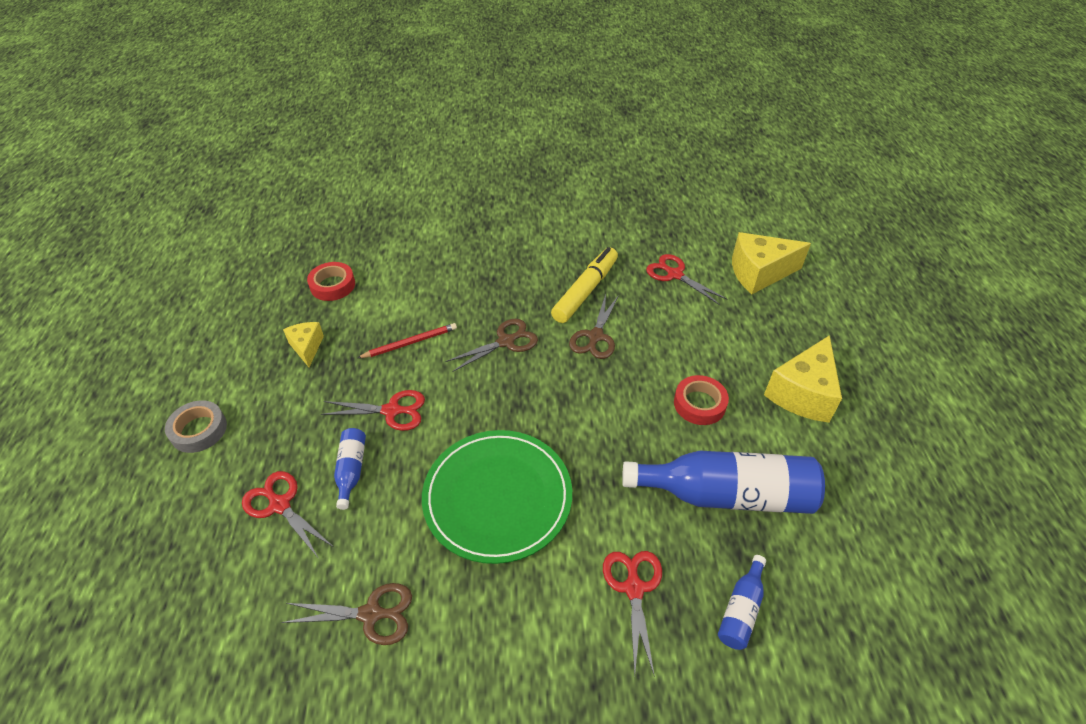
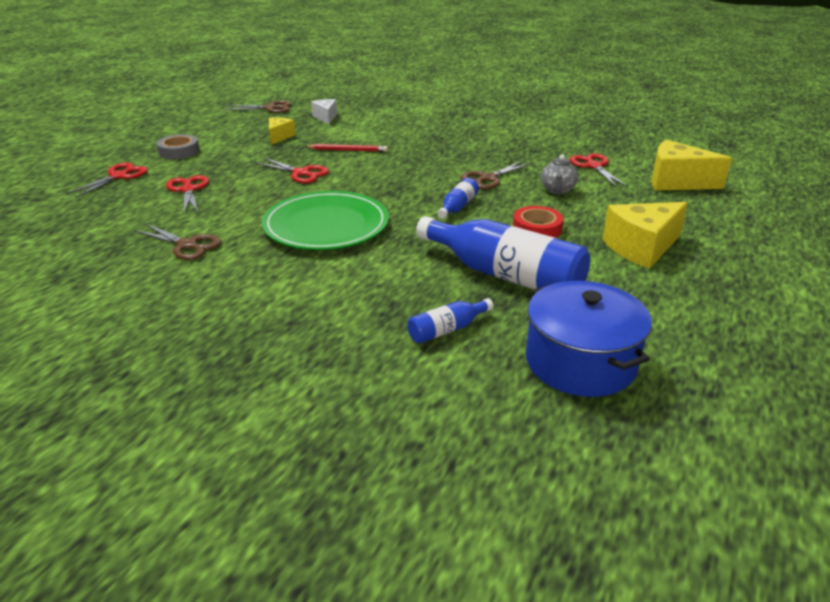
camera: 30 degrees right, 15 degrees down
(332, 285) = (326, 117): red tape -> white cheese
(351, 470) = (246, 189): blue bottle -> blue bottle (458, 207)
(506, 342) = (415, 165): brown scissors -> brown scissors (270, 108)
(585, 291) = (506, 157): yellow marker -> none
(634, 588) = (374, 292): red scissors -> red scissors (118, 176)
(672, 330) = (557, 190): none -> grey teapot
(873, 592) = (580, 362): none -> blue pot

